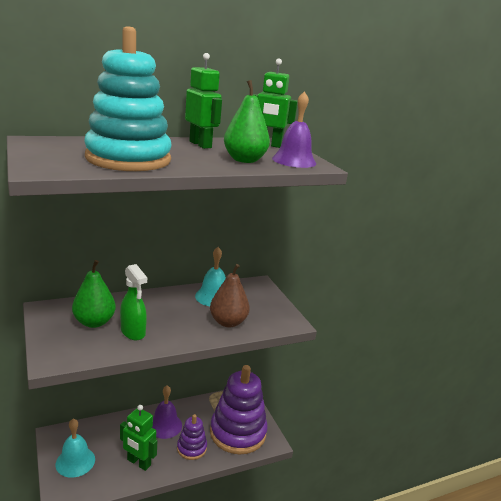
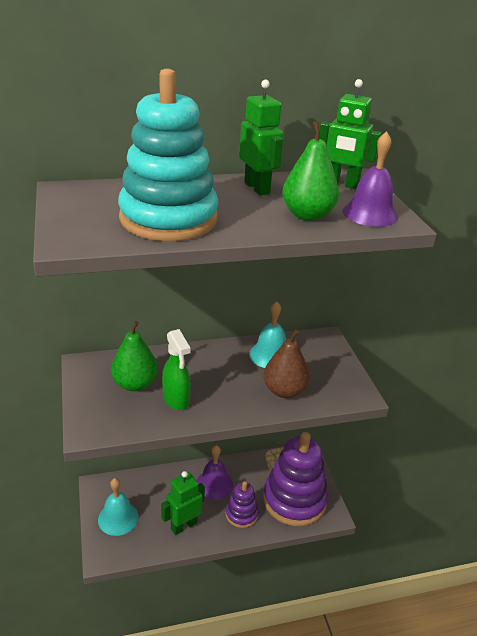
camera: 10 degrees right, 10 degrees up
(138, 462) = (183, 525): green robot -> green robot turned 105 degrees clockwise

